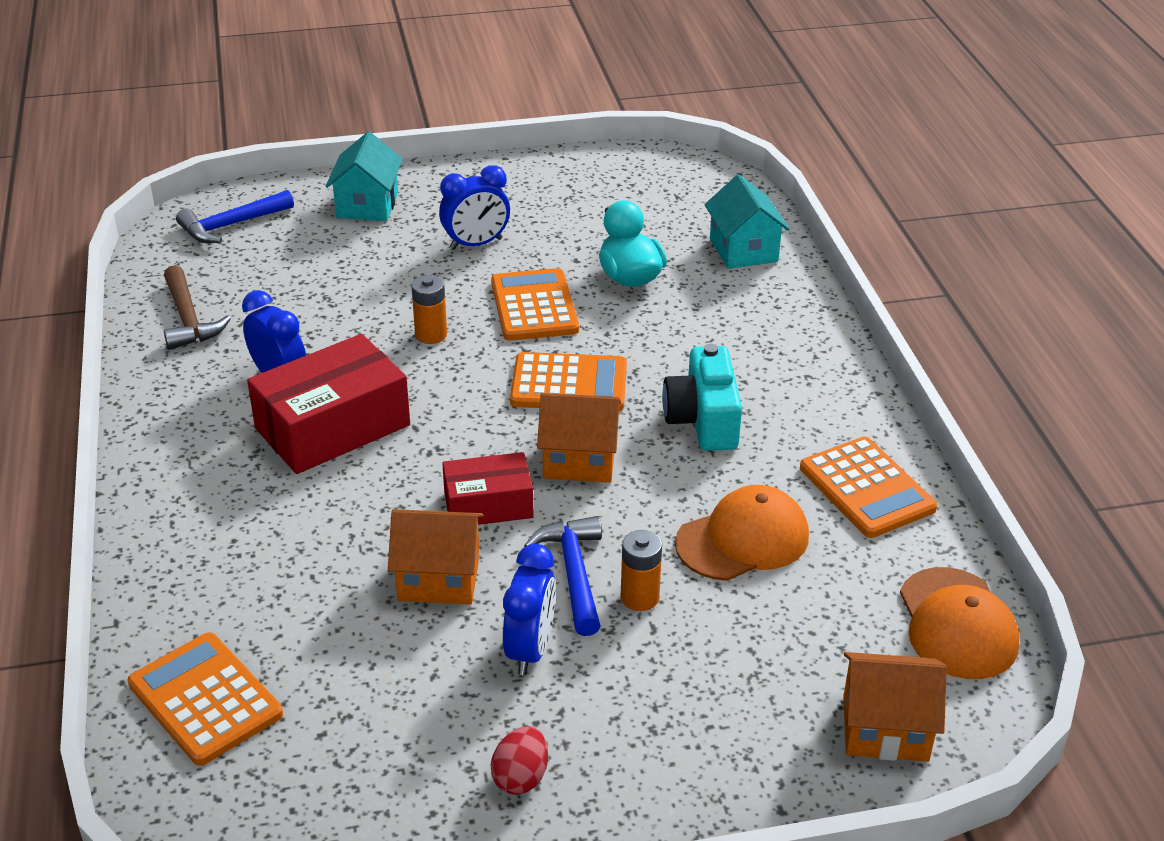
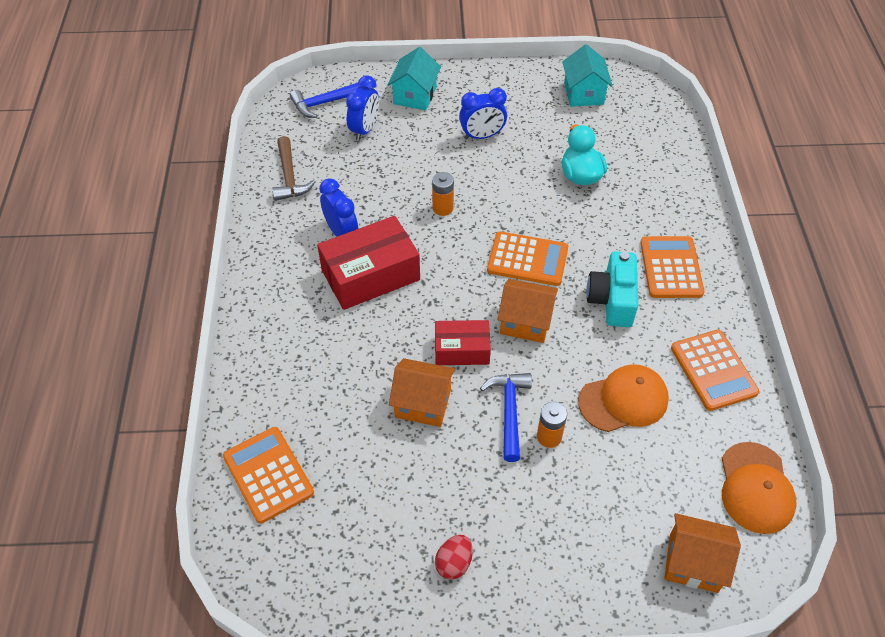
camera: 10 degrees right, 15 degrees up
(530, 649) = (473, 467): blue clock -> blue clock (364, 130)
(534, 306) = (513, 192): orange calculator -> orange calculator (671, 268)
(743, 250) = (661, 161): turquoise house -> turquoise house (583, 93)

